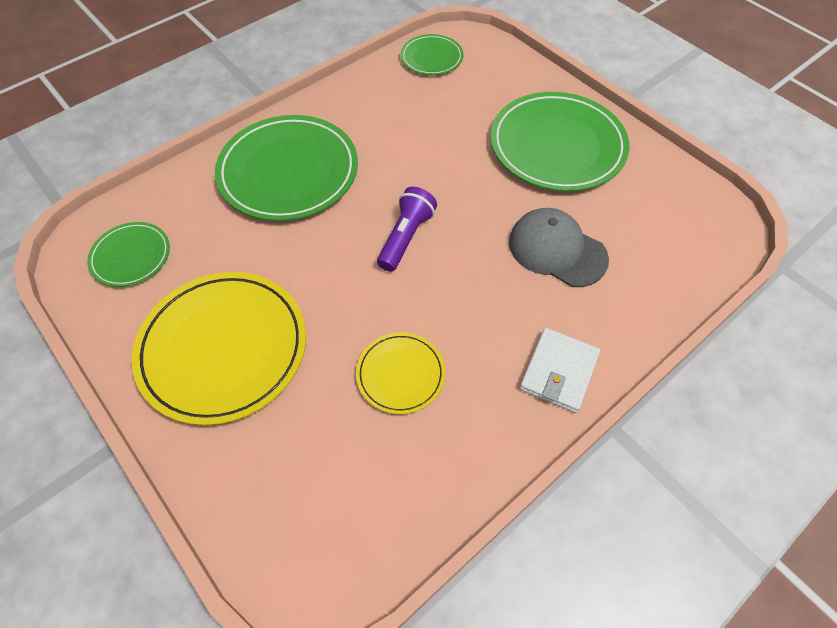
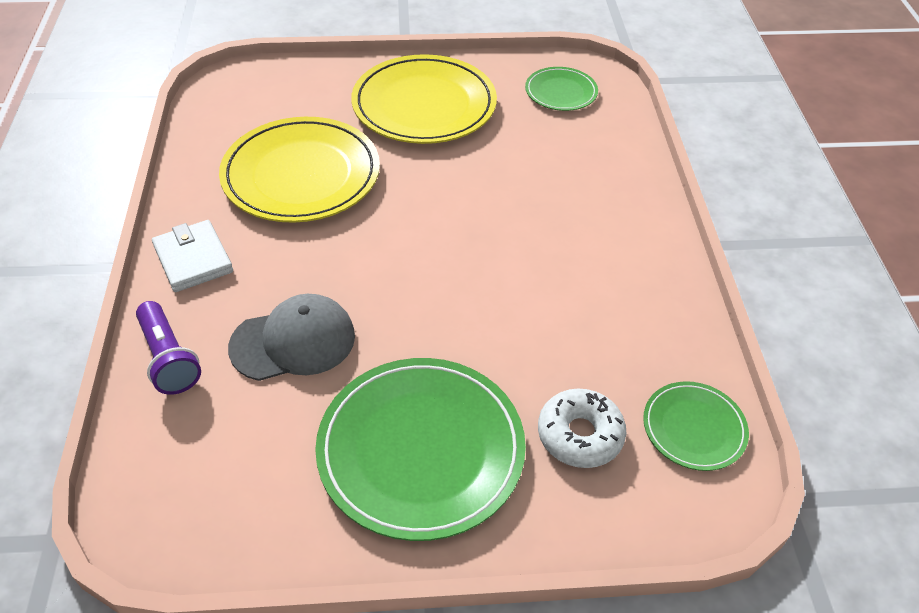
camera: 125 degrees right, 10 degrees down
(288, 172) = (582, 208): green plate -> none
(400, 374) = (301, 175): yellow plate -> yellow plate, size x1.94
(406, 237) = (423, 244): purple flashlight -> purple flashlight (169, 358)
(480, 93) = (580, 435): none -> white donut

